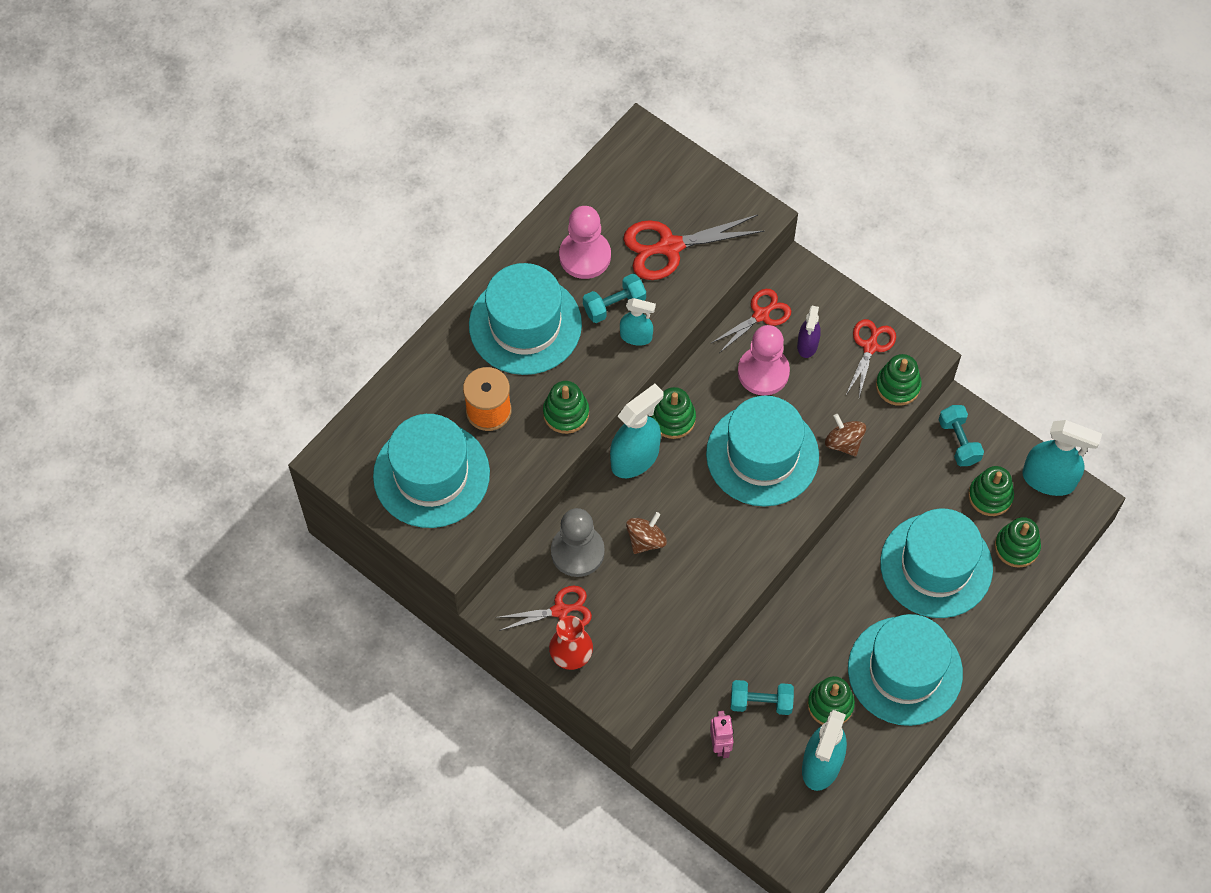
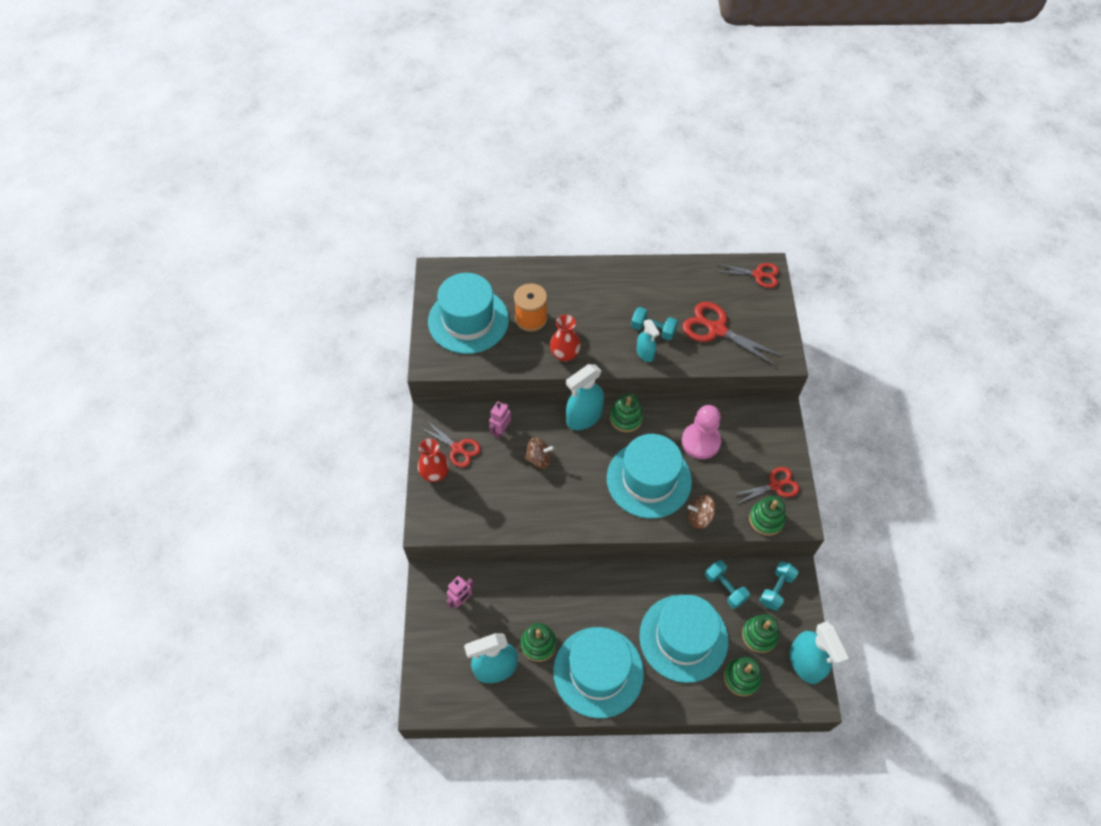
camera: 50 degrees right, 5 degrees down
(525, 325) = (598, 298): turquoise hat -> none
(566, 413) = (565, 354): green stacking toy -> red vase
(577, 552) = (501, 431): grey pawn -> pink robot
(585, 256) = (668, 295): pink pawn -> none
(635, 458) = (584, 417): turquoise spray bottle -> turquoise spray bottle turned 135 degrees clockwise
(761, 315) = (734, 414): red scissors -> red scissors (758, 275)
(761, 702) = (507, 603): turquoise dumbbell -> turquoise dumbbell (725, 588)
(807, 345) = (741, 452): purple spray bottle -> none
(843, 442) = (699, 517): brown spinning top -> brown spinning top turned 105 degrees counterclockwise

